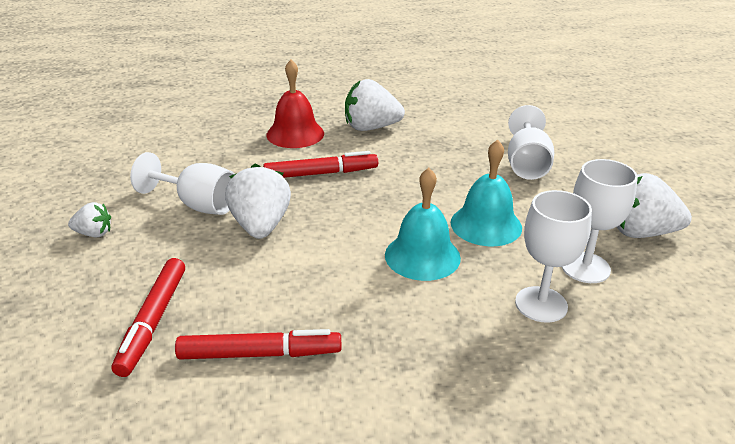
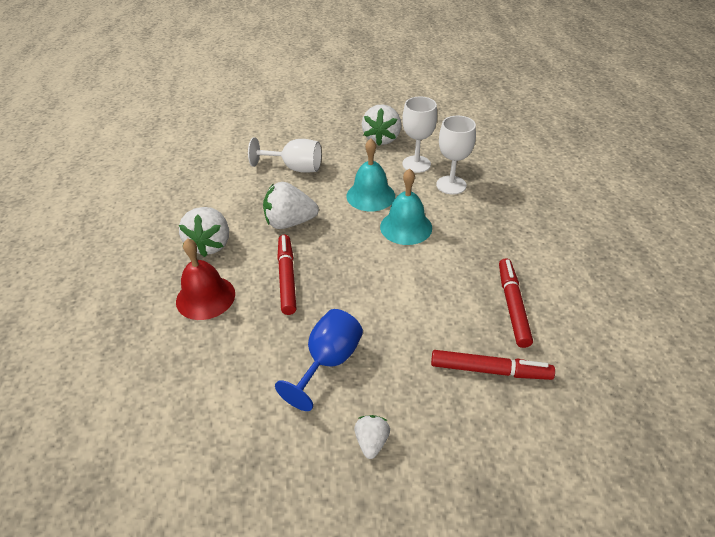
camera: 85 degrees left, 10 degrees up
(198, 205) = (328, 362): white goblet -> blue goblet
(260, 226) = (365, 314): white strawberry -> white strawberry (290, 222)

